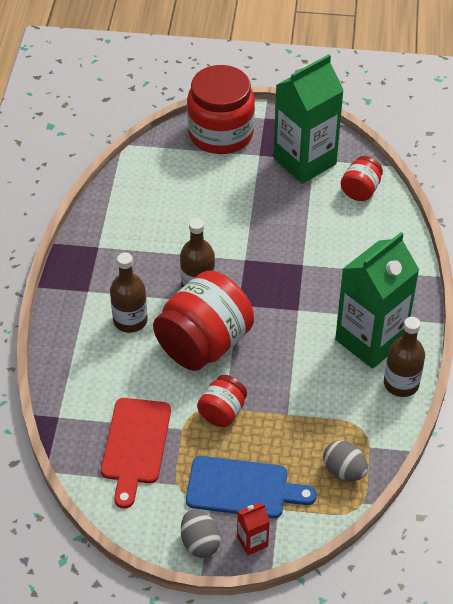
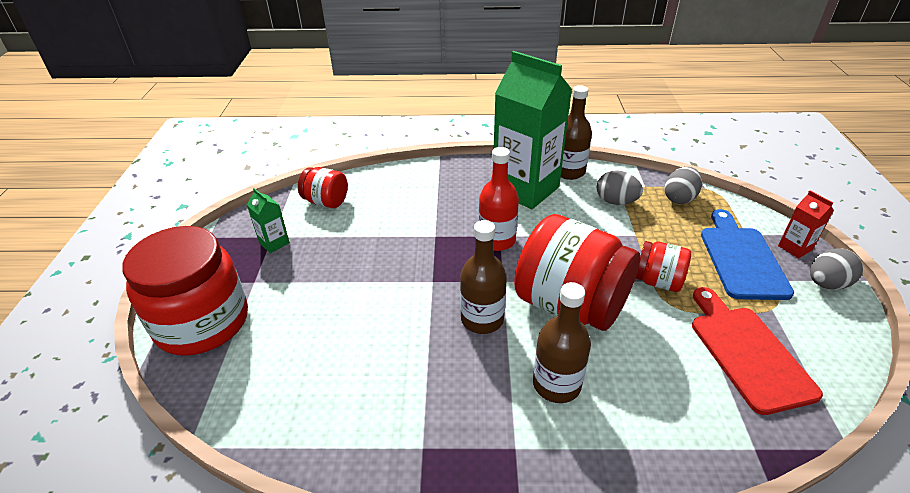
camera: 95 degrees left, 10 degrees down
(135, 446) = (747, 352): red cutting board -> red cutting board turned 105 degrees counterclockwise
(291, 307) = (497, 240): none -> red bottle
(304, 161) = (274, 243): green carton -> green carton, size x0.41
(342, 412) = (616, 201): none -> grey egg

